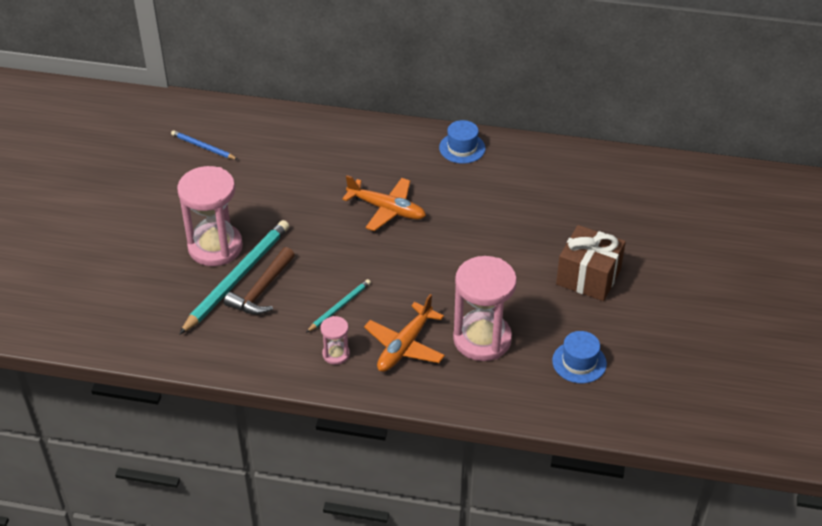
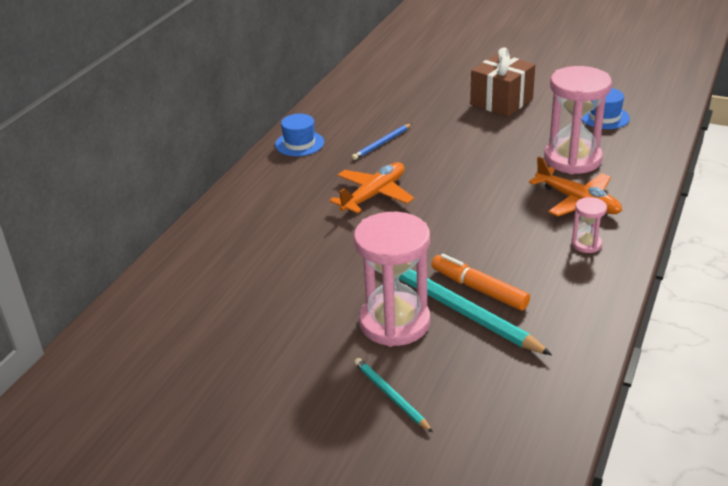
camera: 75 degrees left, 10 degrees down
(203, 147) = (196, 324): blue pencil -> blue pencil (382, 143)
(262, 290) = (479, 289): brown hammer -> orange marker
(339, 307) = (516, 236): turquoise pencil -> turquoise pencil (391, 396)

